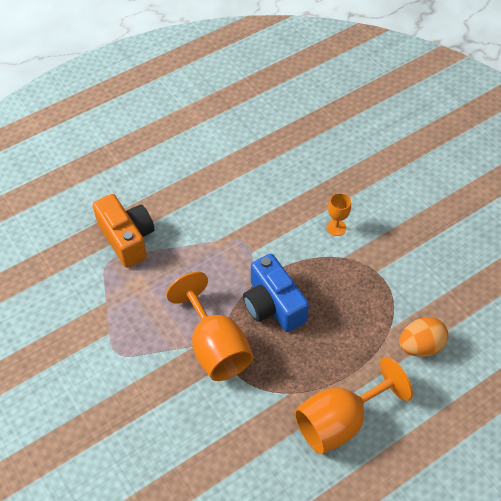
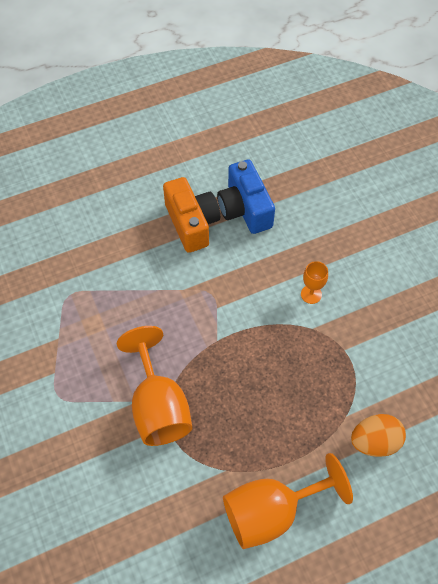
camera: 10 degrees right, 5 degrees up
(127, 238) = (93, 273): orange camera -> orange camera (192, 223)
(273, 305) = (227, 370): blue camera -> blue camera (245, 209)

